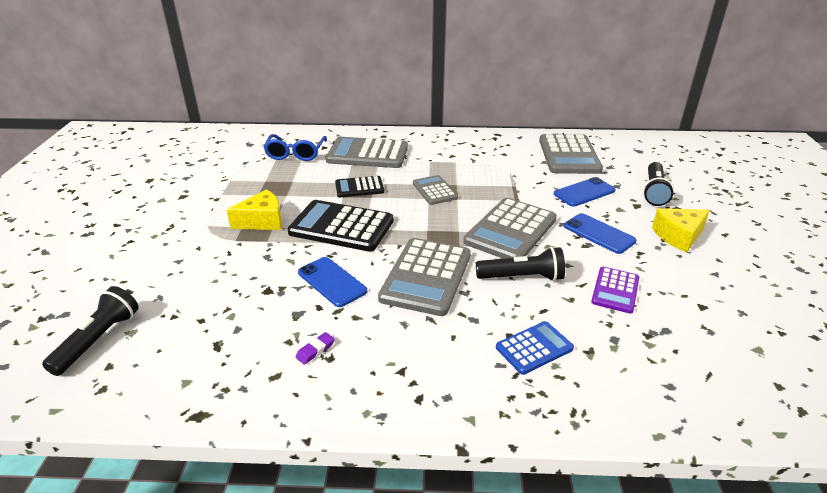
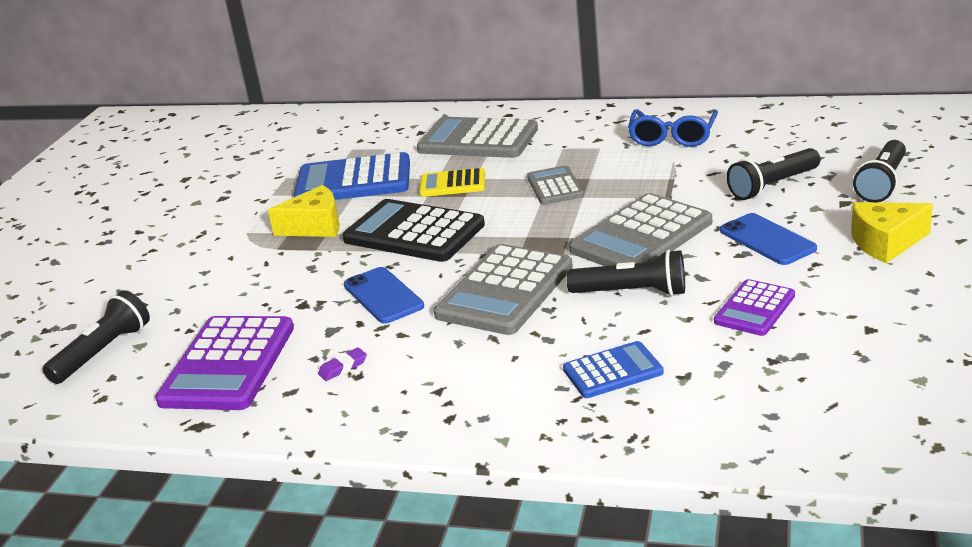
camera: 15 degrees right, 5 degrees down
(214, 350) = (228, 364): none -> purple calculator
(284, 184) = (353, 181): none -> blue calculator
(295, 153) = (379, 141): blue glasses -> blue glasses (672, 137)
(359, 187) = (452, 184): black calculator -> yellow calculator
(569, 155) = (774, 135): grey calculator -> none
(584, 192) = (773, 186): blue phone -> black flashlight

